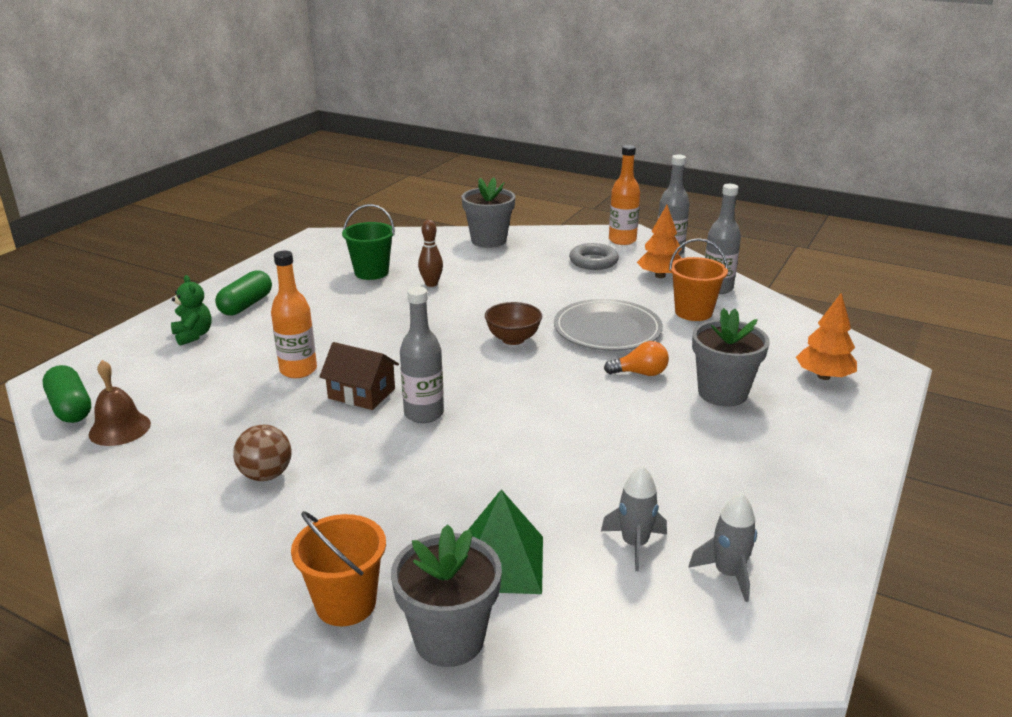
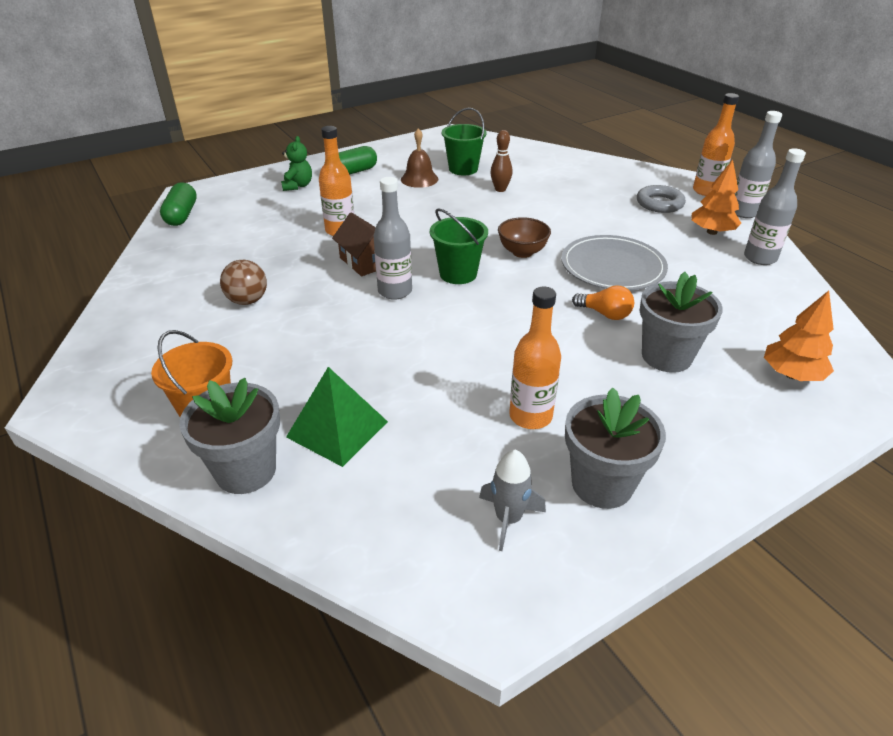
camera: 30 degrees right, 10 degrees up
(120, 428) = (195, 238): brown bell -> brown bell (419, 179)
(471, 377) = (458, 274): none -> green bucket
(488, 240) = (582, 164): grey flower pot -> grey flower pot (602, 484)
(634, 544) = (453, 458): grey rocket -> none
(663, 483) = (530, 416): none -> orange bottle
(693, 312) = (712, 274): orange bucket -> none

